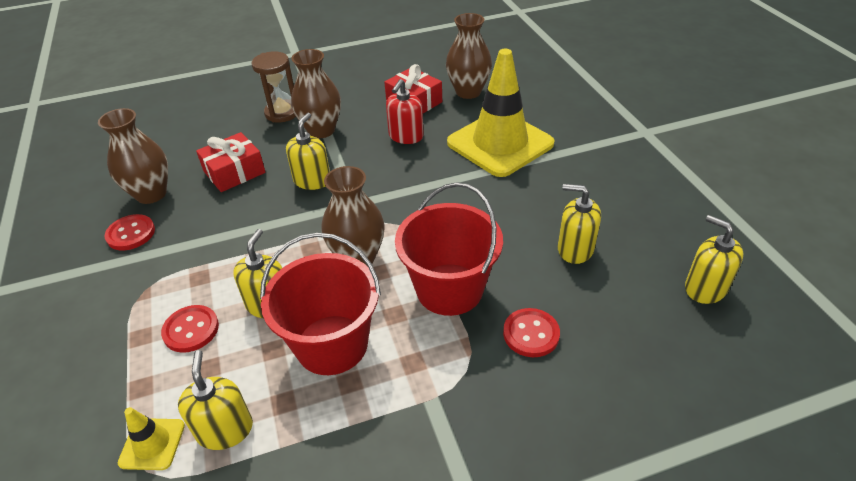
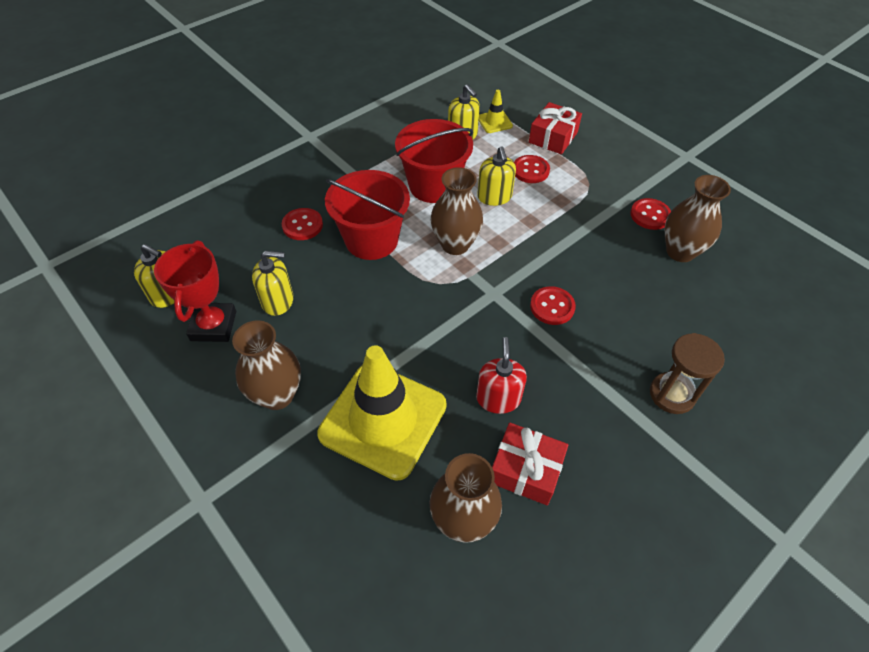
camera: 155 degrees right, 10 degrees up
(234, 172) = (634, 295): red gift -> red gift (553, 137)
(312, 180) = (552, 307): yellow soap dispenser -> red button
(321, 130) = (600, 378): brown vase -> brown vase (277, 395)
(646, 241) = (213, 326): none -> red trophy

